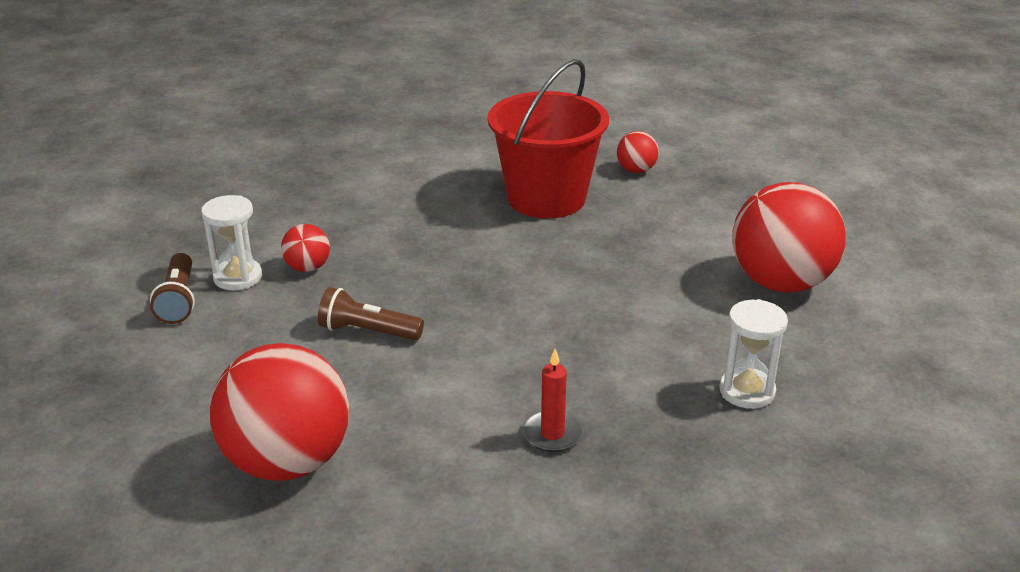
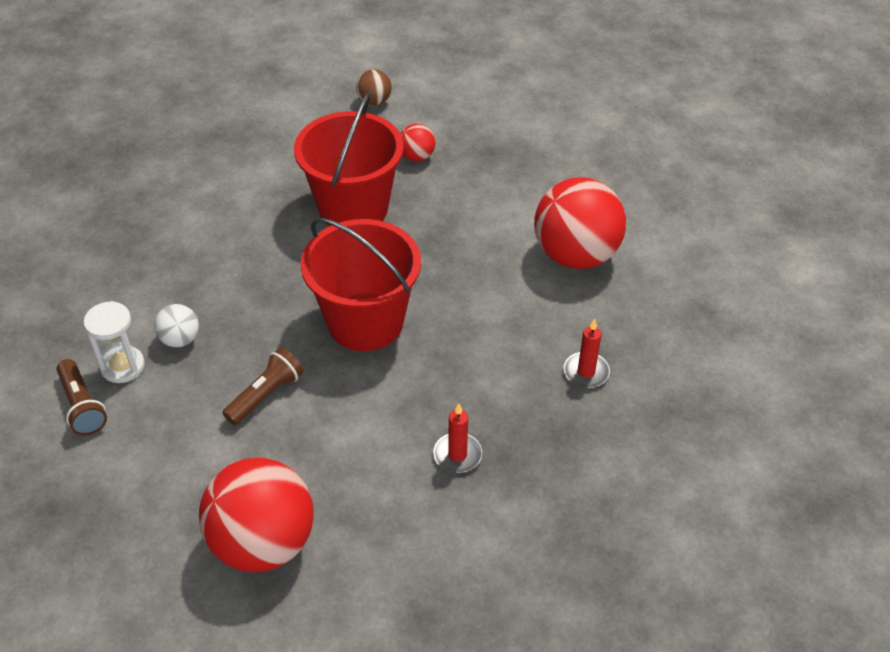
camera: 20 degrees left, 15 degrees up
(307, 268) = (180, 339): red ball -> white ball
(367, 331) = (266, 395): brown flashlight -> brown flashlight turned 135 degrees clockwise
(509, 293) = (365, 322): none -> red bucket
(612, 121) = (374, 101): none -> brown ball
(747, 391) = (586, 372): white hourglass -> red candle

